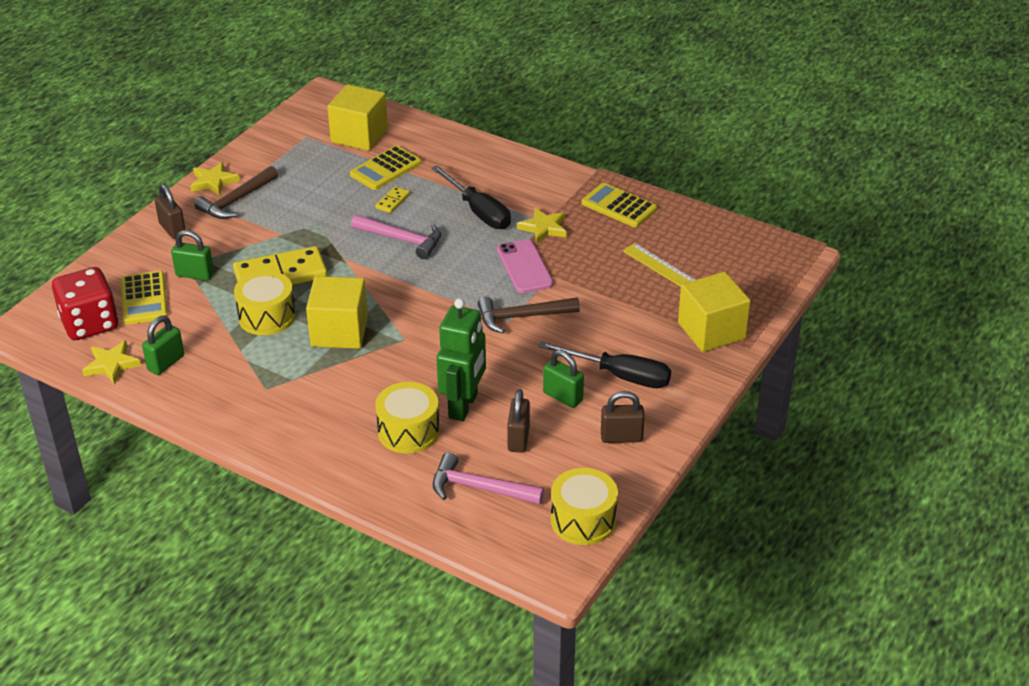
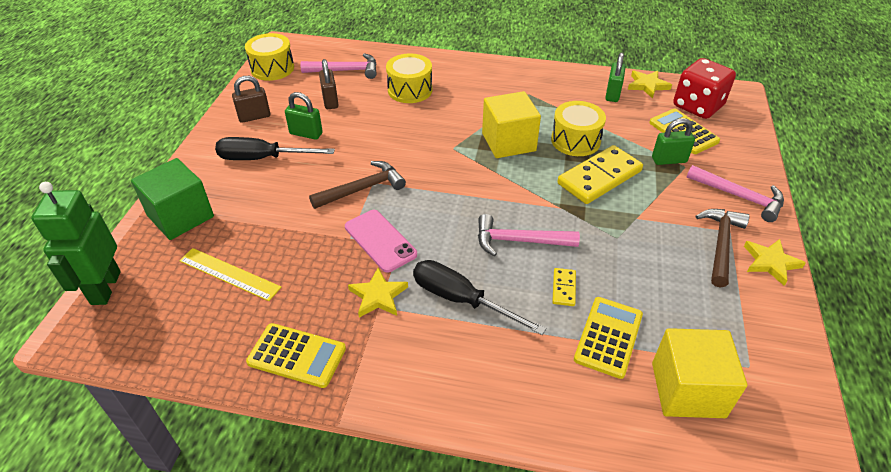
camera: 160 degrees right, 5 degrees up
(172, 229) = (739, 197): brown padlock -> pink hammer
(463, 406) = (379, 112): green robot -> green robot (105, 288)
(711, 331) = (180, 216): yellow cube -> green cube

